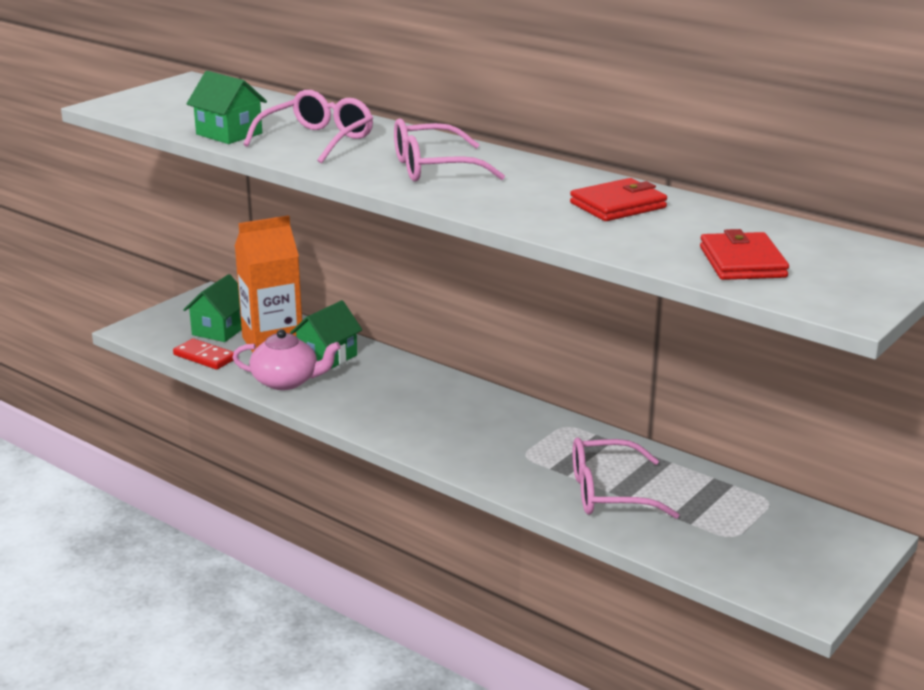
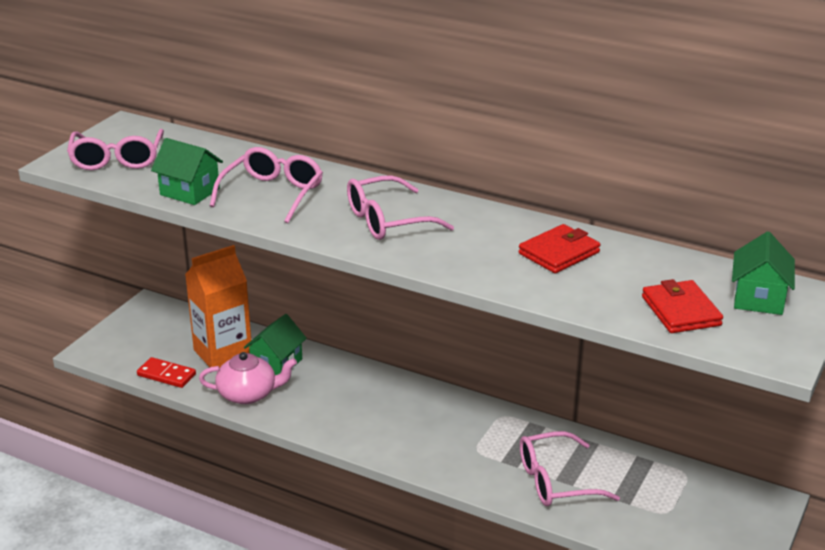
camera: 10 degrees left, 5 degrees up
(166, 106) = (117, 159): none -> pink glasses
(220, 330) = (170, 343): green house -> green house (758, 298)

